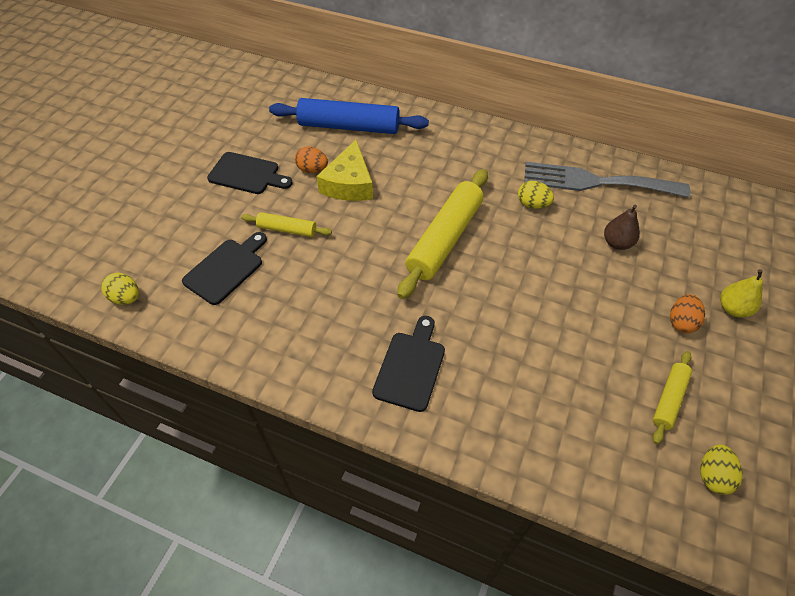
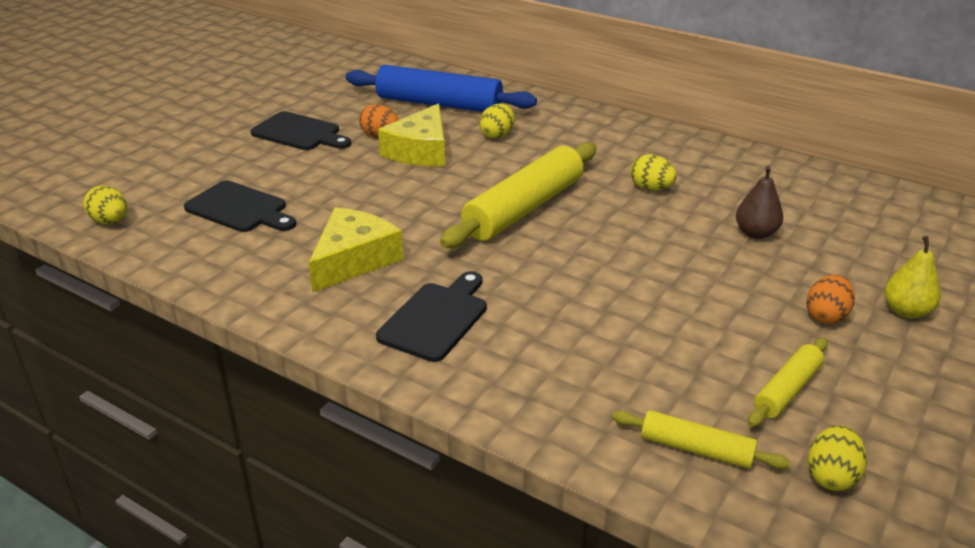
camera: 10 degrees right, 20 degrees down
(226, 269) = (239, 209): black cutting board -> black cutting board turned 75 degrees clockwise
(287, 229) = (328, 182): yellow rolling pin -> yellow rolling pin (696, 449)
(332, 313) = (354, 260): none -> yellow cheese
(404, 158) = (497, 135): none -> yellow egg
(596, 182) = (743, 176): grey fork -> none

